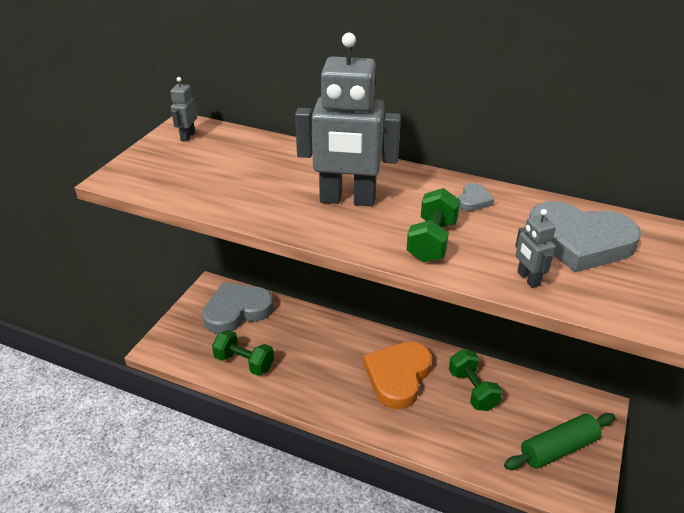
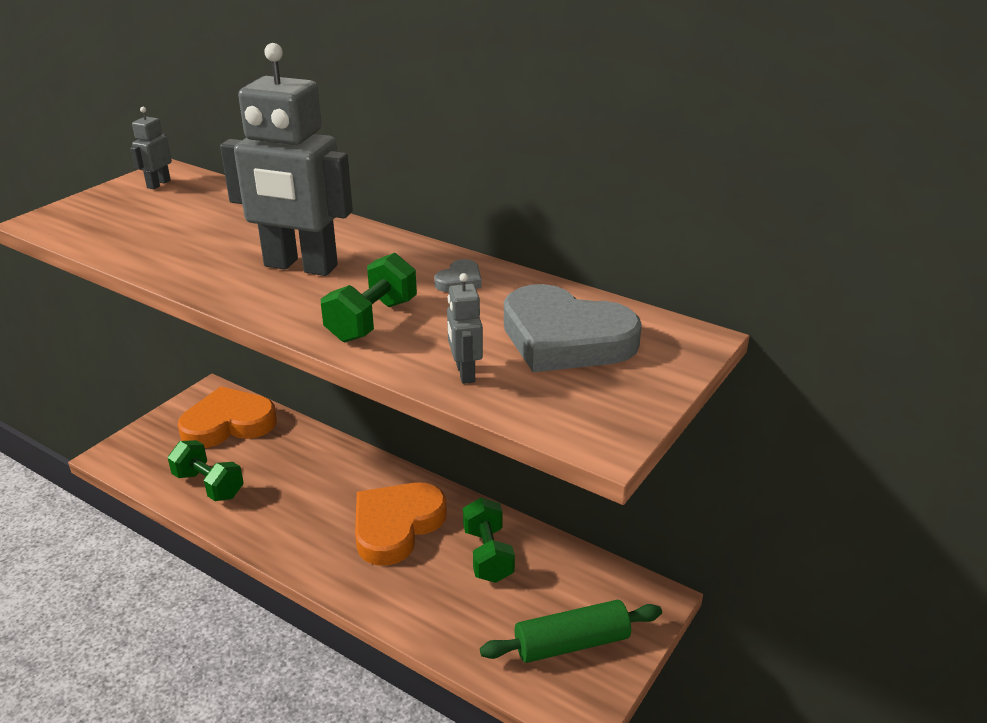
camera: 10 degrees right, 5 degrees down
(237, 311) = (228, 424): grey heart -> orange heart

